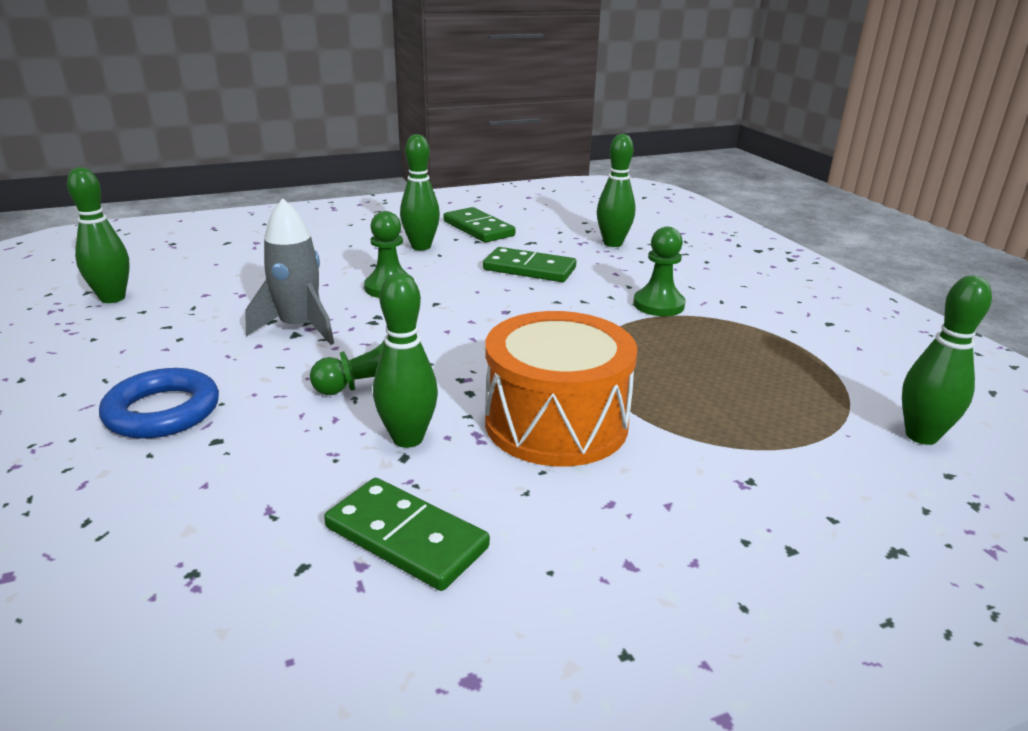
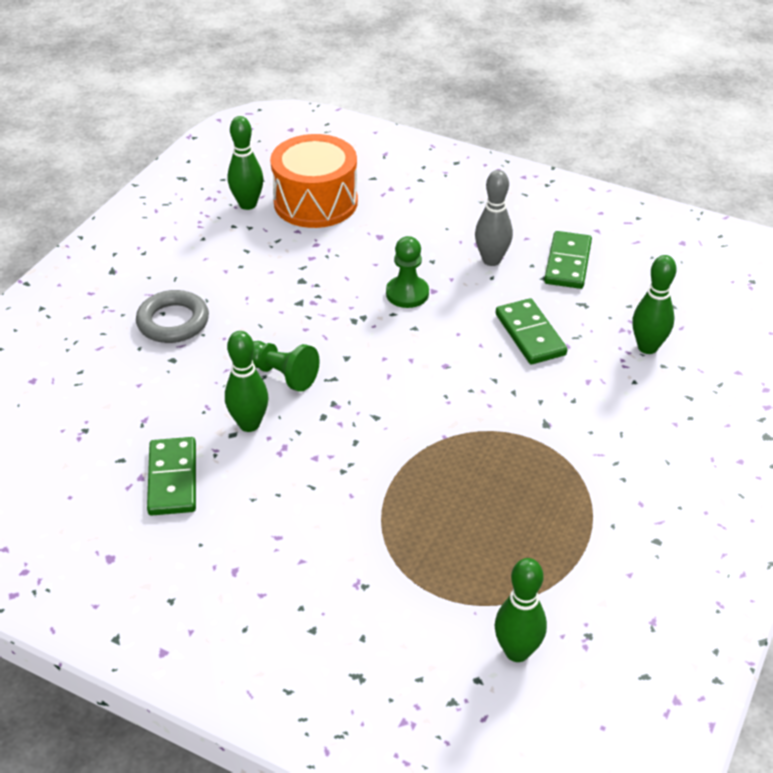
camera: 50 degrees right, 15 degrees up
(162, 411) = (173, 322): blue ring -> grey ring
(299, 328) = (308, 298): grey rocket -> none
(421, 247) = (491, 260): green bowling pin -> grey bowling pin
(556, 423) = (332, 472): orange drum -> orange drum (315, 202)
(658, 305) = (559, 433): green pawn -> none

